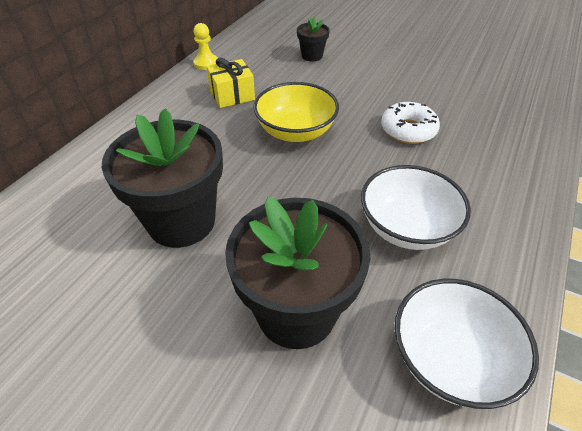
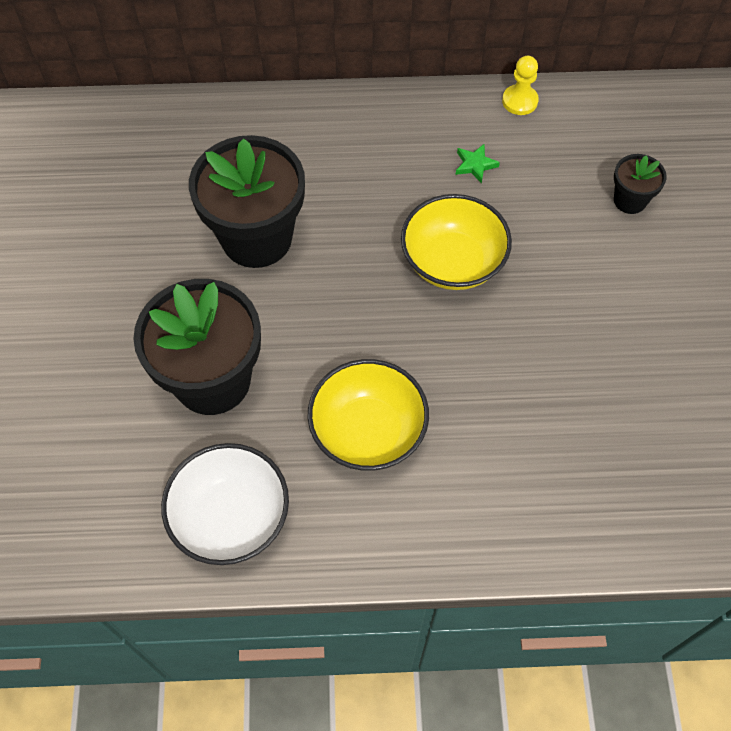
camera: 60 degrees right, 15 degrees up
(232, 95) = (475, 165): yellow gift -> green star
(407, 227) = (368, 431): white bowl -> yellow bowl
(408, 130) = (540, 375): white donut -> none

